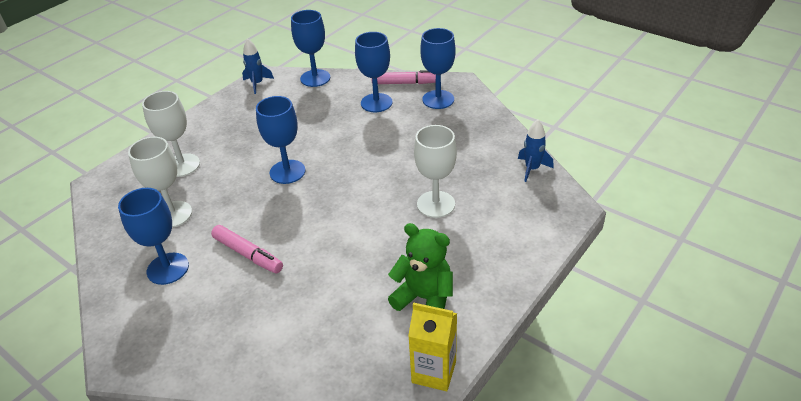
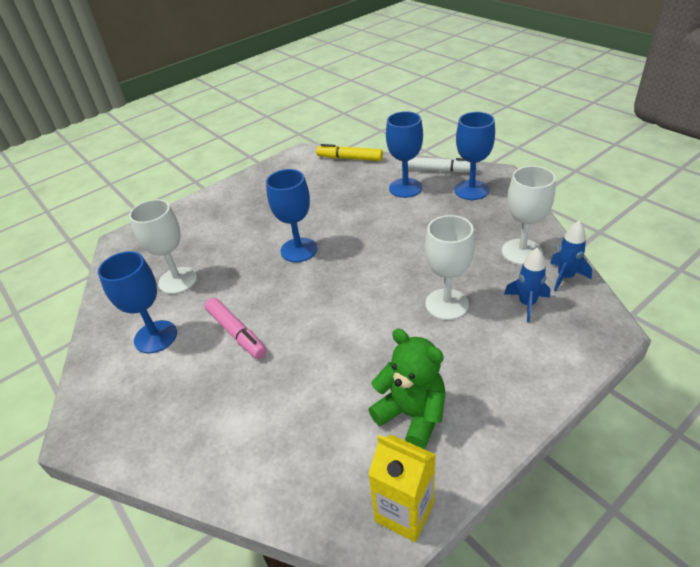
camera: 15 degrees right, 0 degrees up
(182, 165) = (201, 232): white goblet -> white goblet (521, 252)
(257, 84) = (293, 159): blue rocket -> blue rocket (527, 304)
(315, 78) = (350, 158): blue goblet -> yellow marker
(405, 83) = (440, 170): pink marker -> white marker

